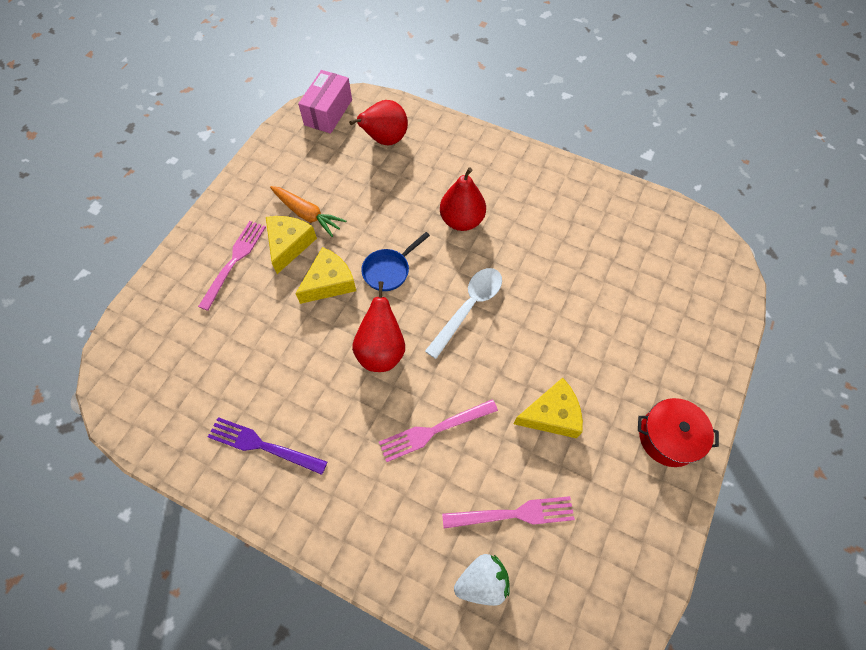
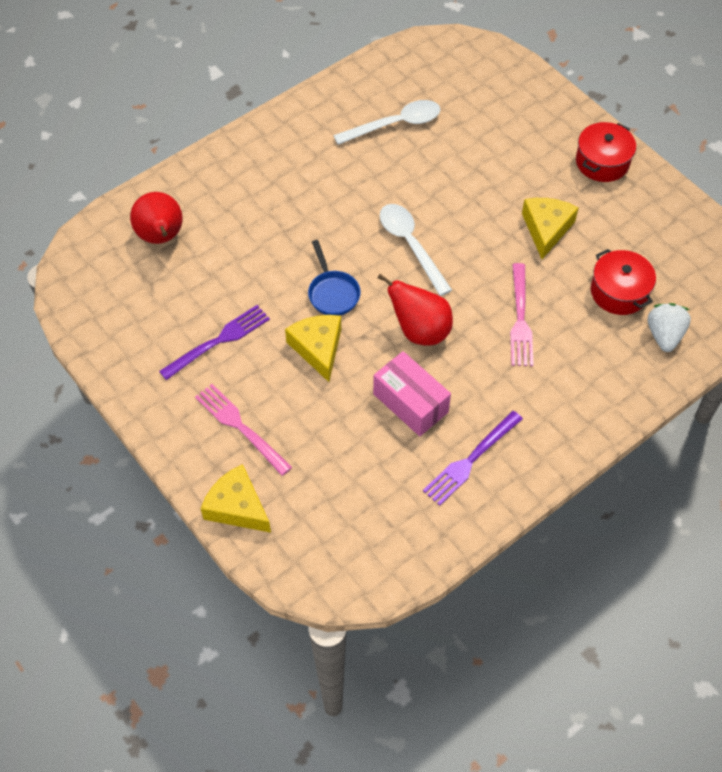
camera: 65 degrees left, 5 degrees down
(289, 245) = (249, 370): yellow cheese -> yellow cheese (237, 507)
(307, 214) = (218, 341): orange carrot -> purple fork
(328, 112) = (84, 275): pink box -> pink box (410, 403)
(462, 220) = (308, 212): red pear -> none
(513, 514) = (619, 292): pink fork -> red pot
(593, 243) = (395, 124): none -> white spoon

